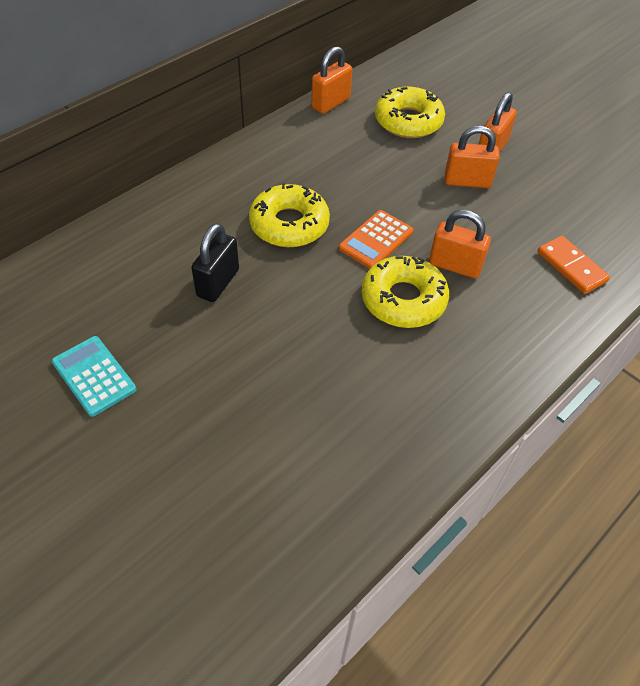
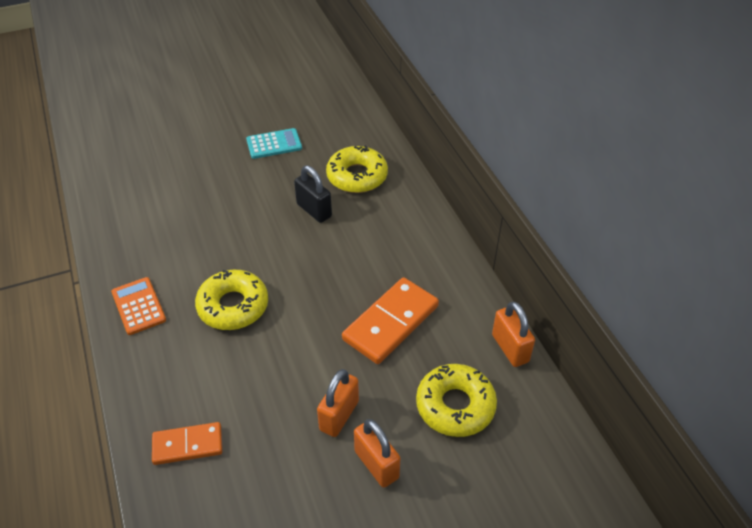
camera: 115 degrees right, 5 degrees down
(289, 224) = (351, 264): yellow donut -> yellow donut (357, 176)
(348, 176) = (390, 323): none -> orange domino
(376, 240) = (303, 313): orange calculator -> orange calculator (138, 306)
(455, 266) = (244, 355): orange padlock -> none

